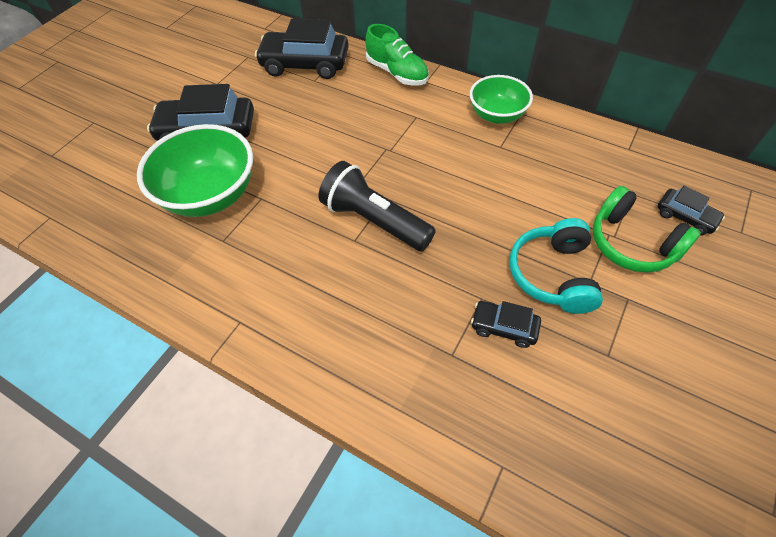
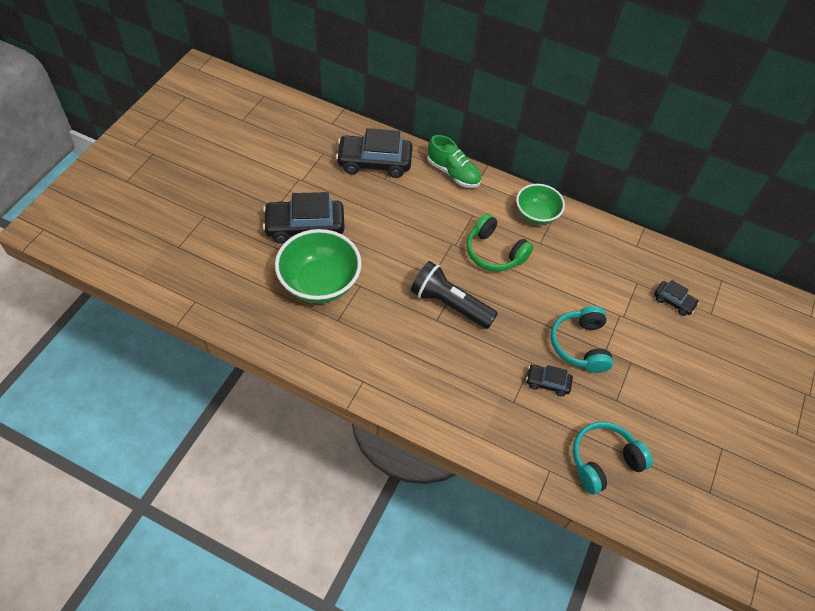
camera: 10 degrees left, 0 degrees up
(590, 453) = (603, 461): none -> turquoise headphones
(632, 243) = (635, 322): green headphones -> green headphones (494, 252)

